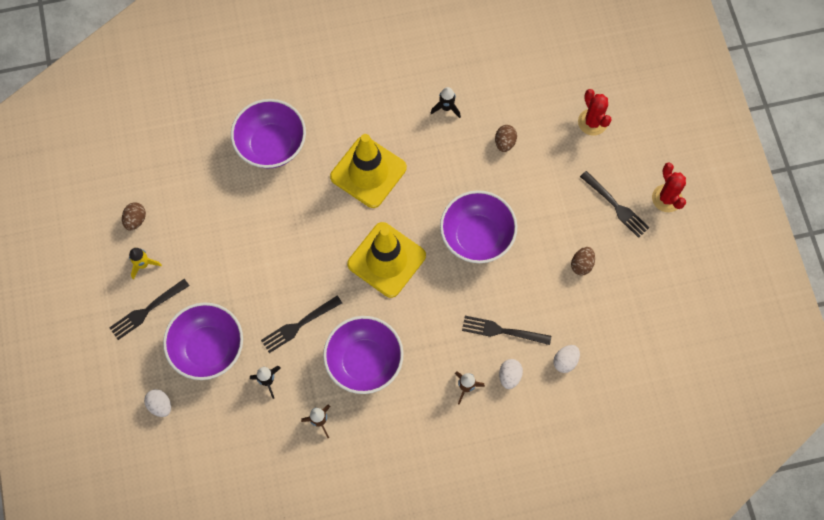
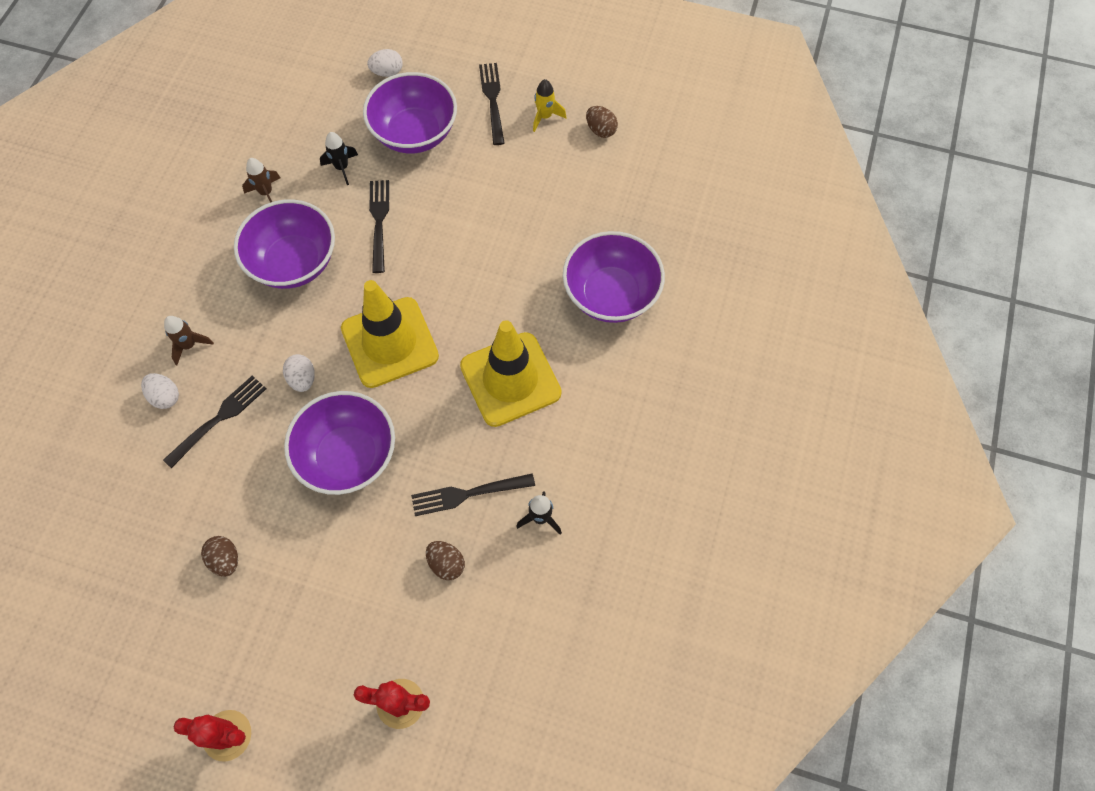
camera: 120 degrees right, 5 degrees down
(565, 361) = (132, 467): white egg -> white egg (302, 379)
(616, 206) = (266, 655): black fork -> black fork (468, 494)

